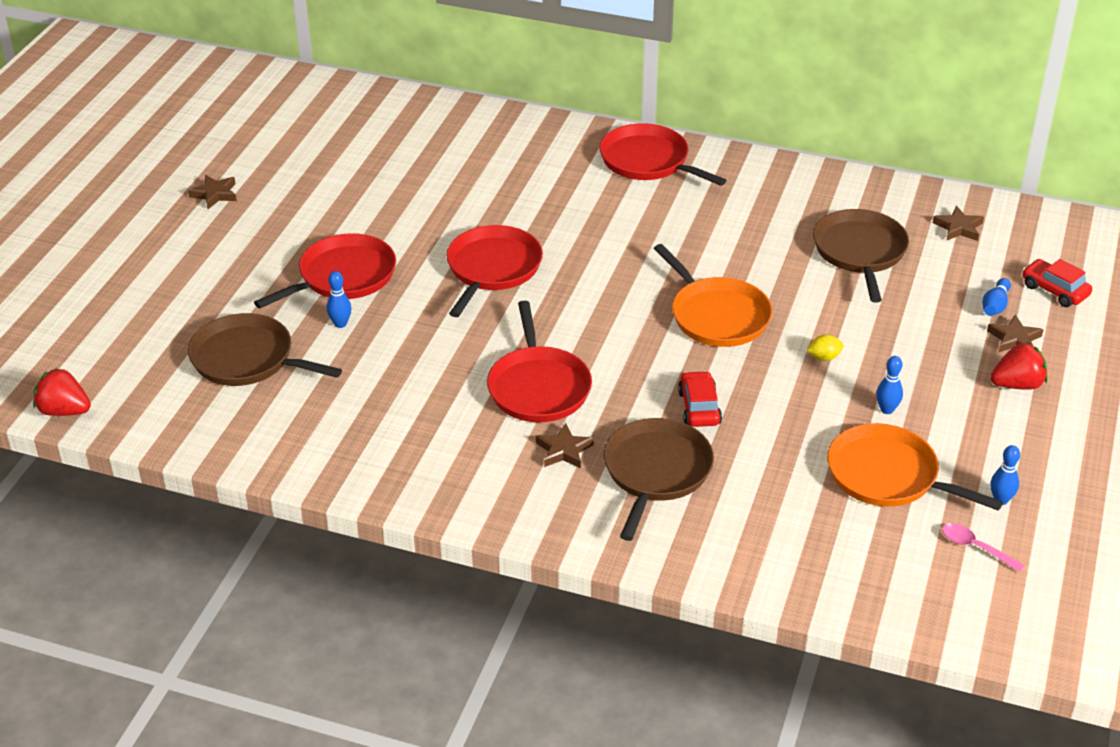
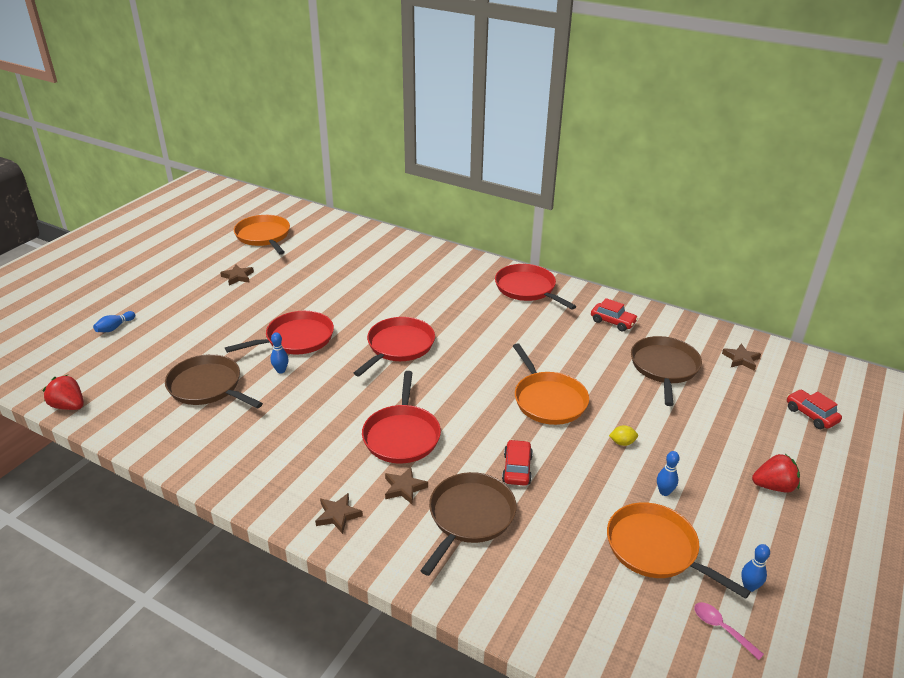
camera: 10 degrees right, 5 degrees down
(225, 124) = (264, 236): none -> orange pan
(779, 196) = (613, 322): none -> red car
(995, 305) = (762, 420): blue bowling pin -> blue bowling pin (115, 327)
(1014, 339) = (775, 449): brown star -> brown star (338, 515)

